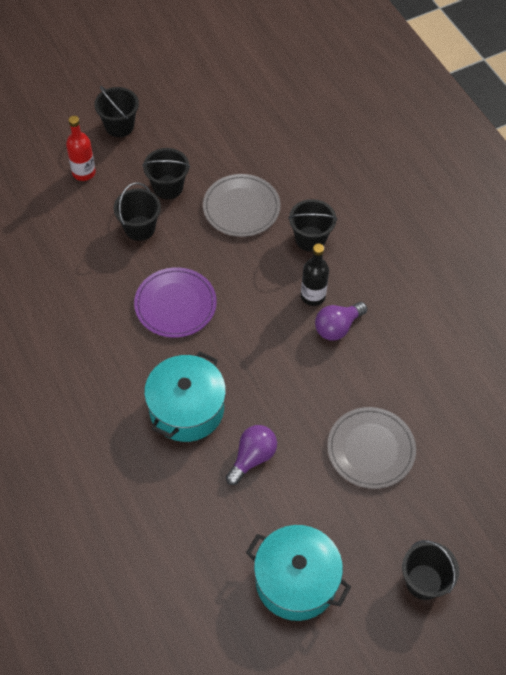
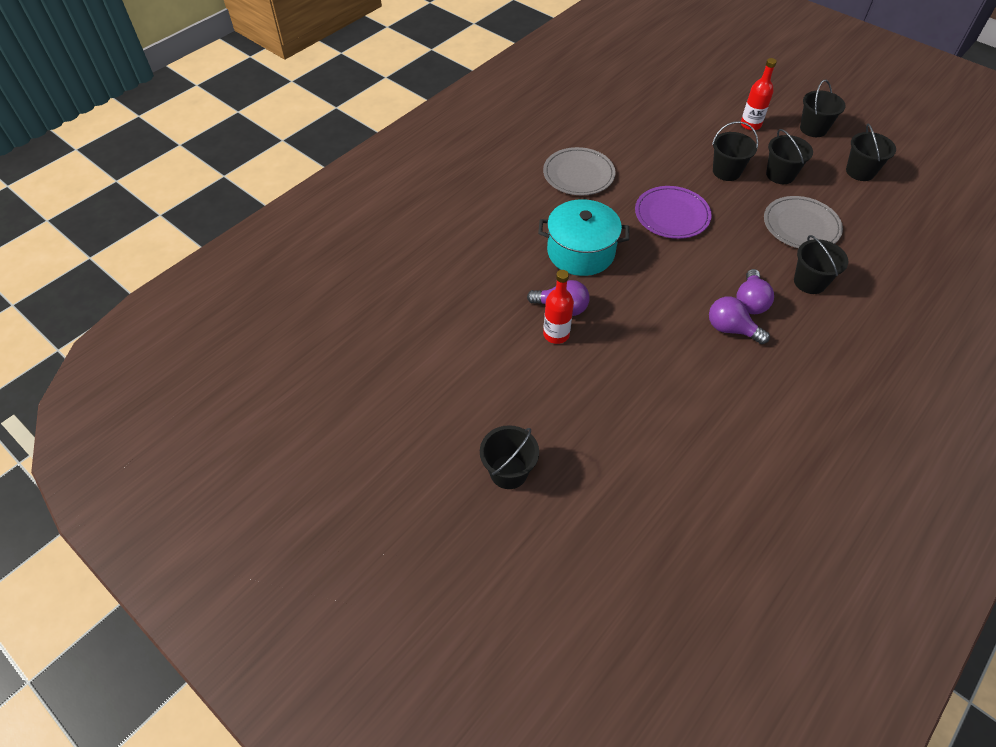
camera: 70 degrees right, 5 degrees down
(197, 124) = (860, 172): none -> black bucket
(283, 477) = (556, 334): none -> red bottle
(296, 581) = (464, 372): turquoise pot -> none
(313, 296) = (750, 302): black bottle -> purple light bulb
(371, 449) = (621, 391): grey plate -> grey plate (578, 174)

